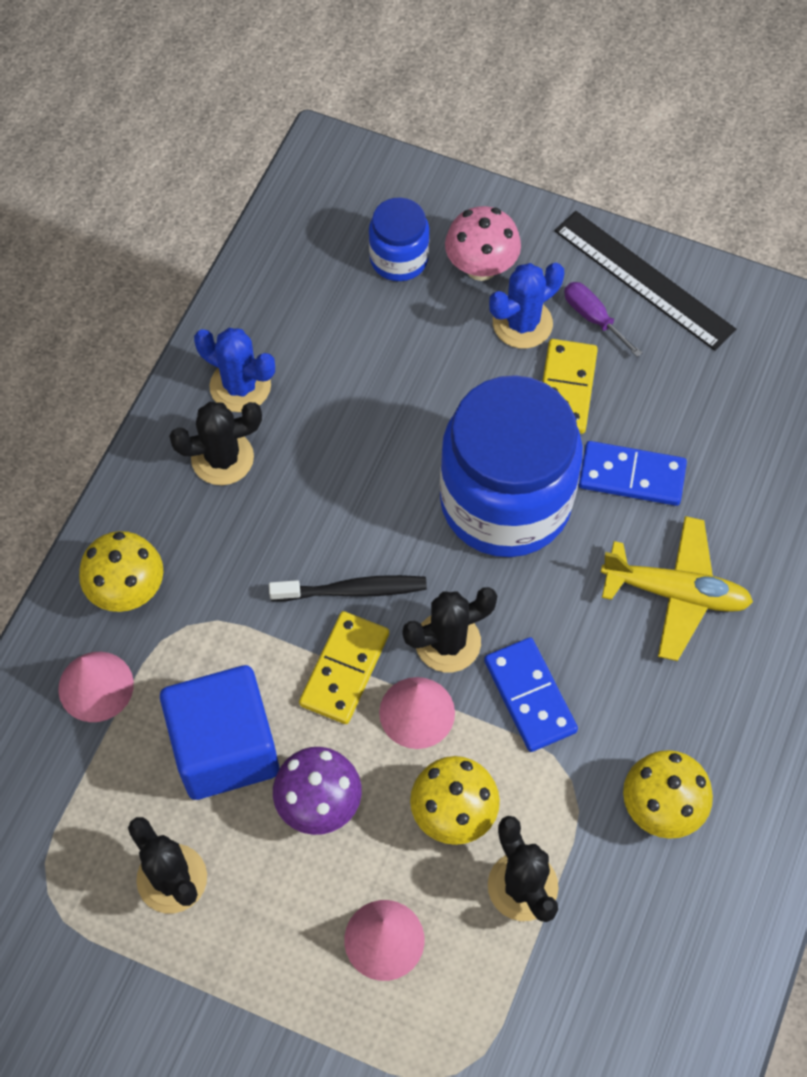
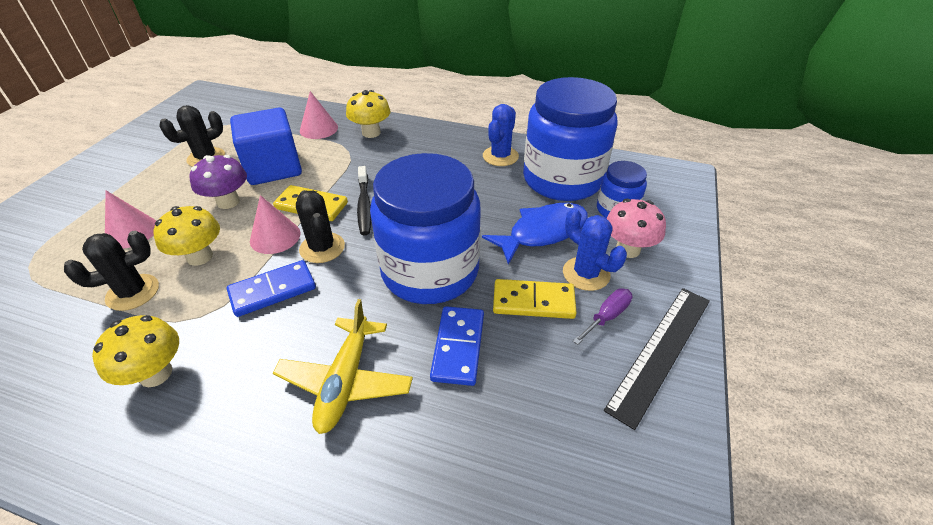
camera: 85 degrees right, 20 degrees down
(222, 458) = (452, 154): black cactus -> none
(317, 310) = (562, 179): none -> blue jar
(439, 357) = (543, 232): none -> blue fish

